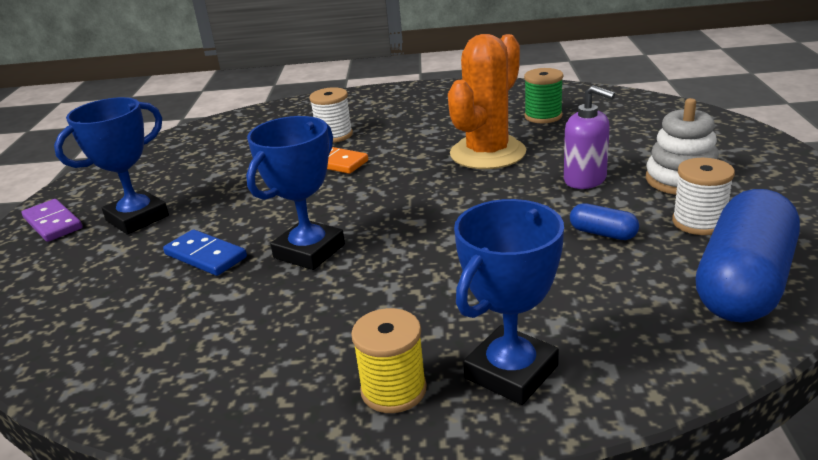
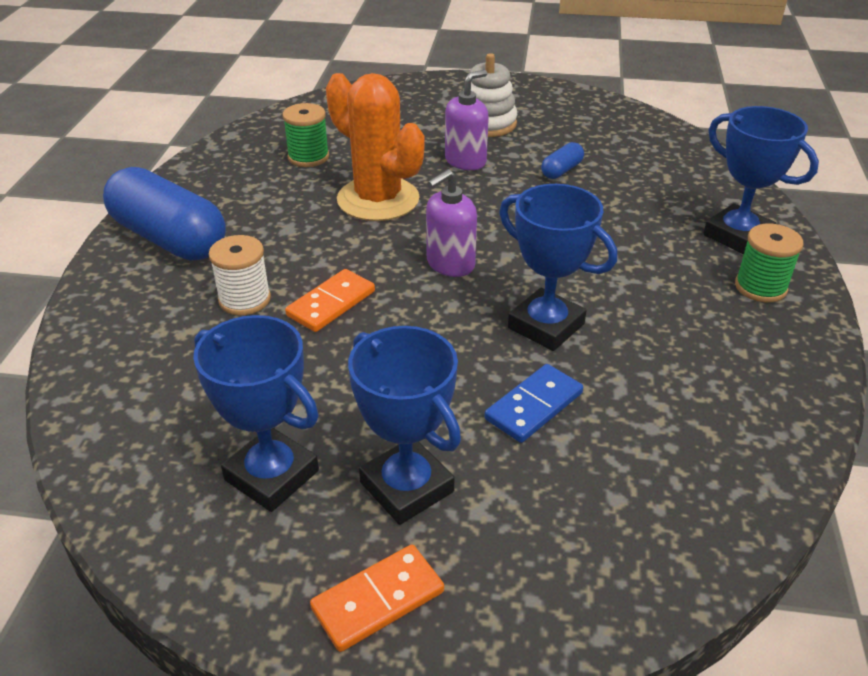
camera: 85 degrees left, 10 degrees up
(53, 223) = (378, 600): purple domino -> orange domino
(162, 176) = (272, 475): none -> blue trophy
(393, 390) = (760, 287): yellow spool -> green spool
(395, 197) = (450, 264): none -> purple soap dispenser
(698, 222) = (558, 132): white spool -> none
(743, 283) = (641, 137): blue capsule -> blue capsule (169, 238)

